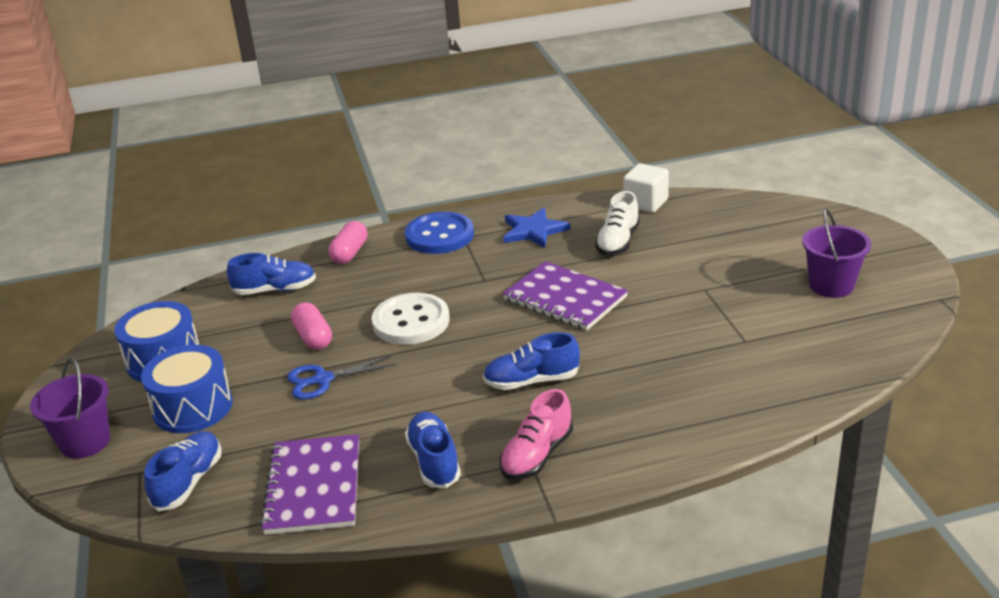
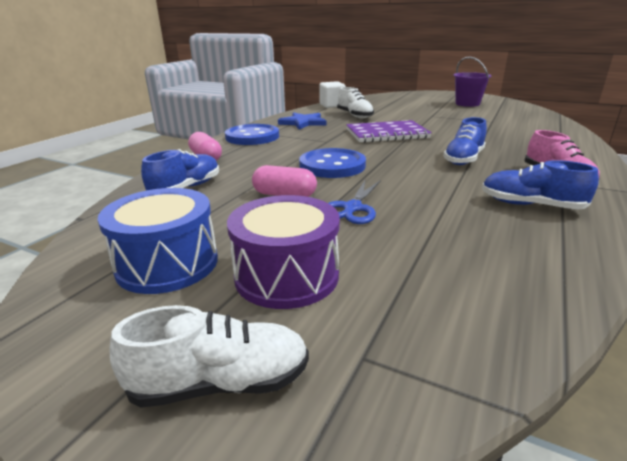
camera: 50 degrees left, 5 degrees down
(85, 442) = (221, 383): purple bucket -> white shoe
(188, 482) = (433, 325): blue shoe -> none
(193, 407) = (286, 275): blue drum -> purple drum
(313, 487) = (521, 258): purple notebook -> none
(411, 321) = (332, 166): white button -> blue button

